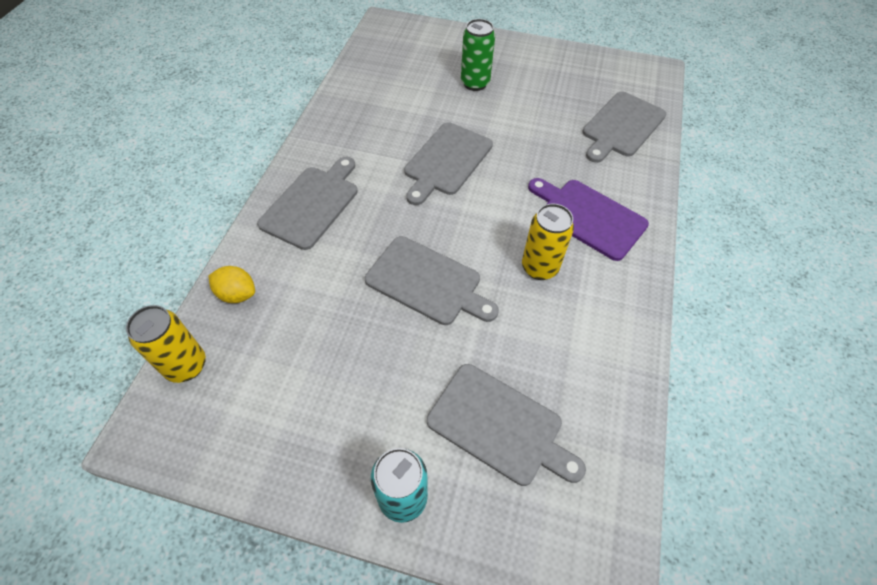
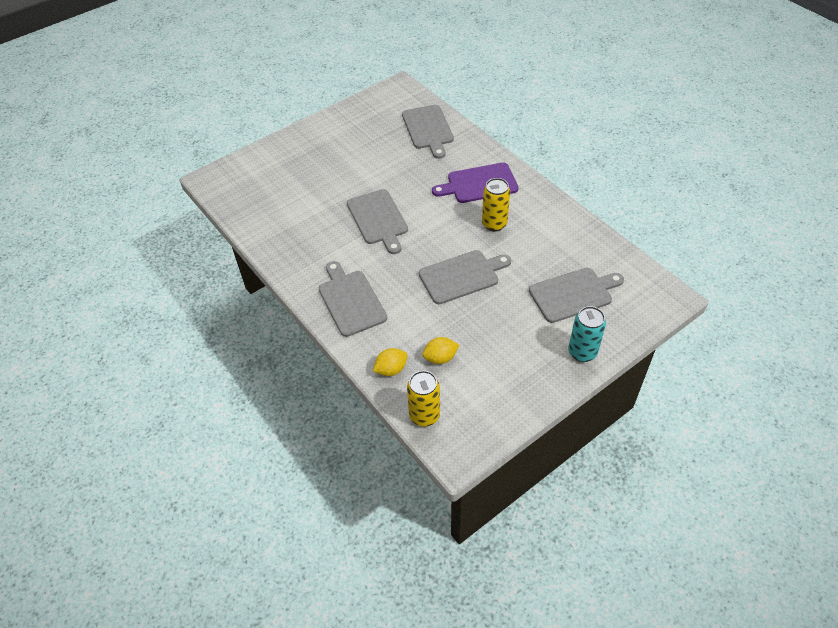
camera: 50 degrees left, 5 degrees down
(284, 332) = (440, 358): none -> yellow lemon
(475, 83) = (323, 169): green can -> none

